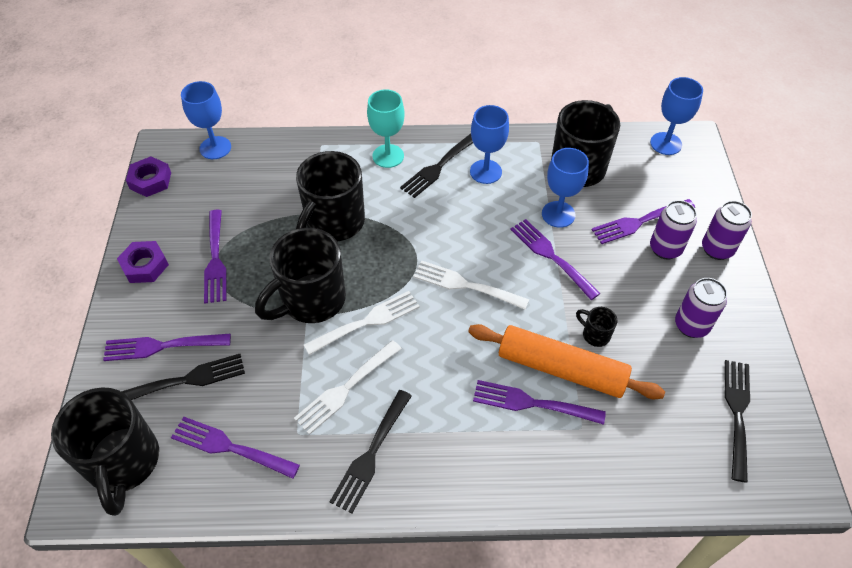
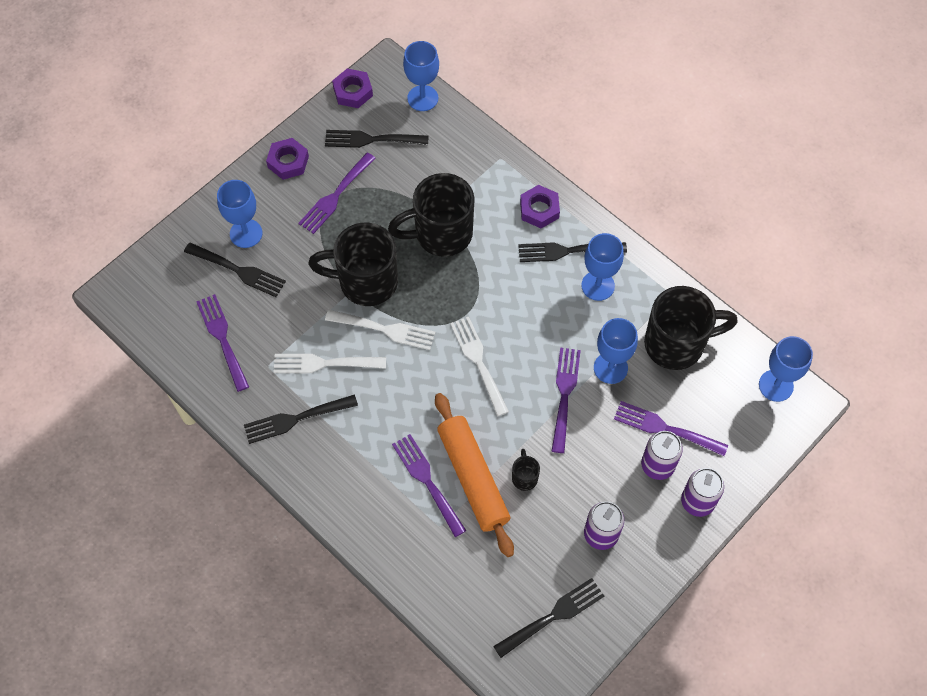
camera: 45 degrees right, 10 degrees up
(123, 463) = (158, 294): black mug -> none
(162, 346) = (246, 233): purple fork -> blue goblet
(203, 201) = (372, 139): none -> black fork
(388, 156) = (539, 209): turquoise goblet -> purple nut

